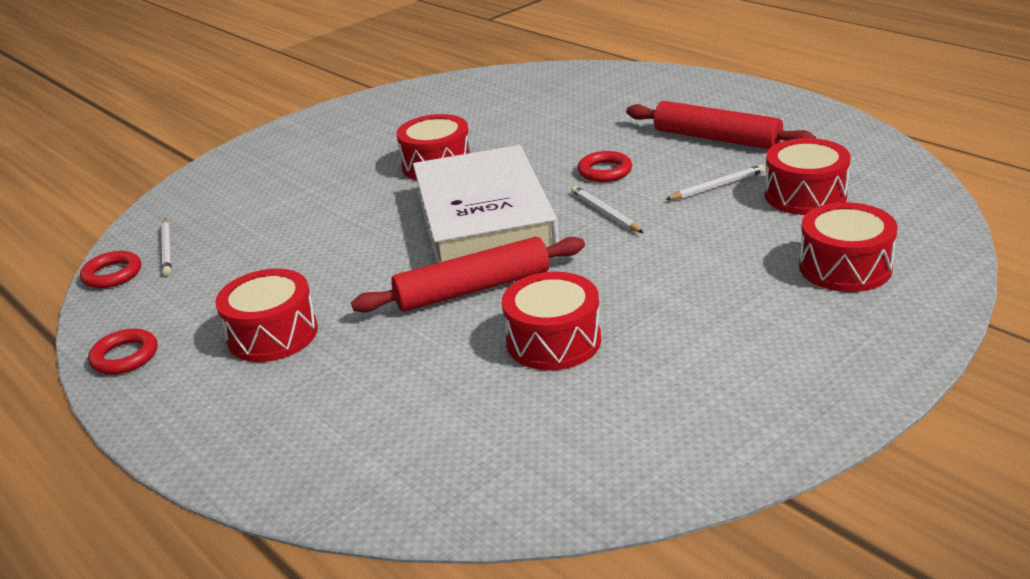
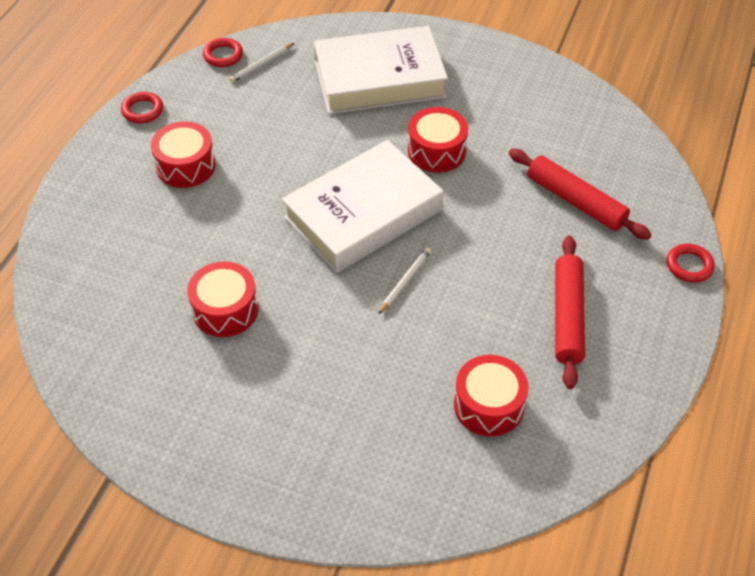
camera: 60 degrees right, 20 degrees up
(292, 178) = (379, 78): none -> white book
(473, 289) = (271, 243): red rolling pin -> red rolling pin (575, 201)
(605, 171) = (472, 259): red ring -> red ring (689, 266)
(717, 186) = (478, 340): white pencil -> none
(845, 267) = (381, 456): red drum -> none

